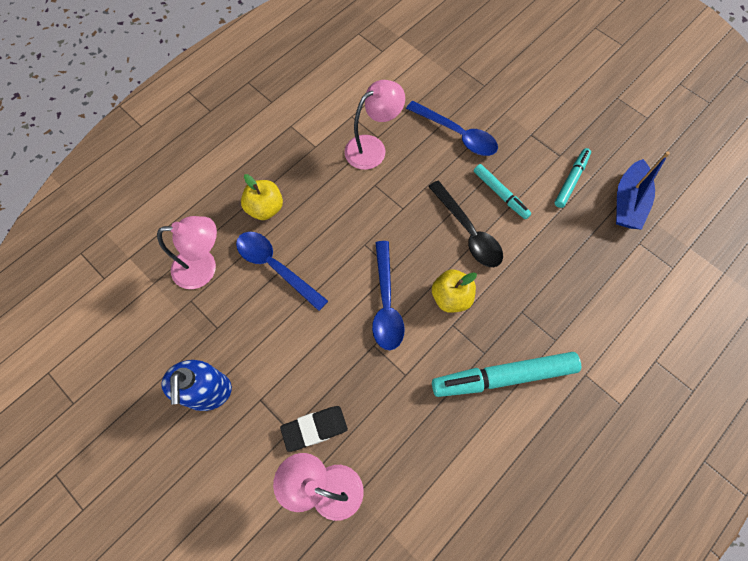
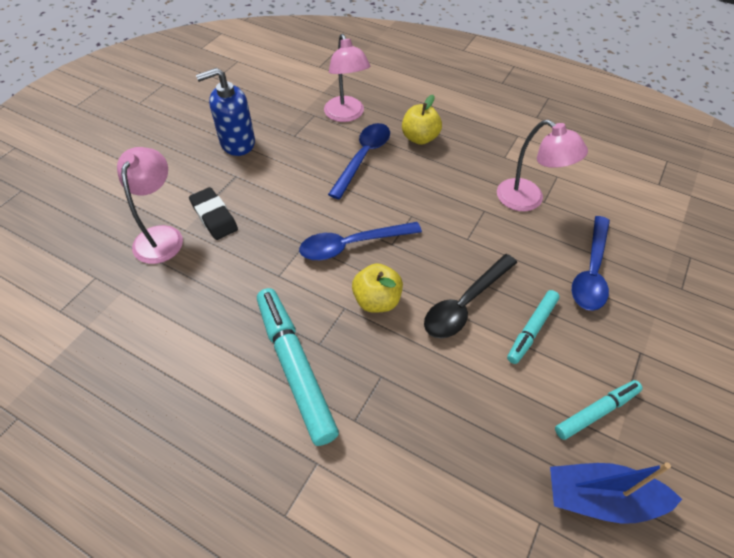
camera: 75 degrees right, 15 degrees down
(571, 180) = (596, 412): turquoise marker -> turquoise marker turned 45 degrees counterclockwise

